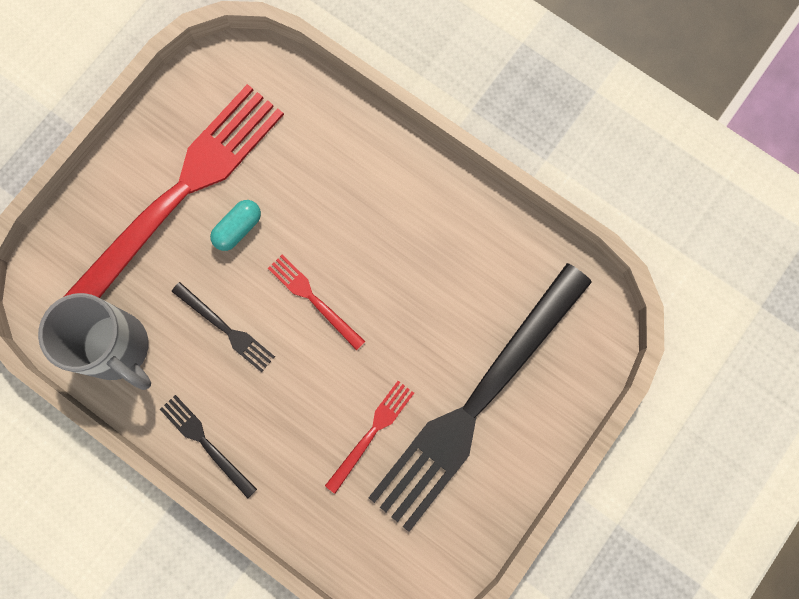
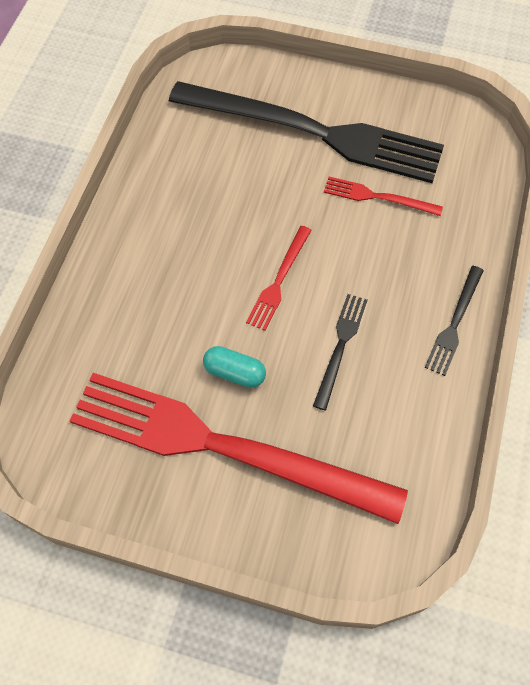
camera: 110 degrees left, 15 degrees down
(118, 348) = (406, 440): grey mug -> none

